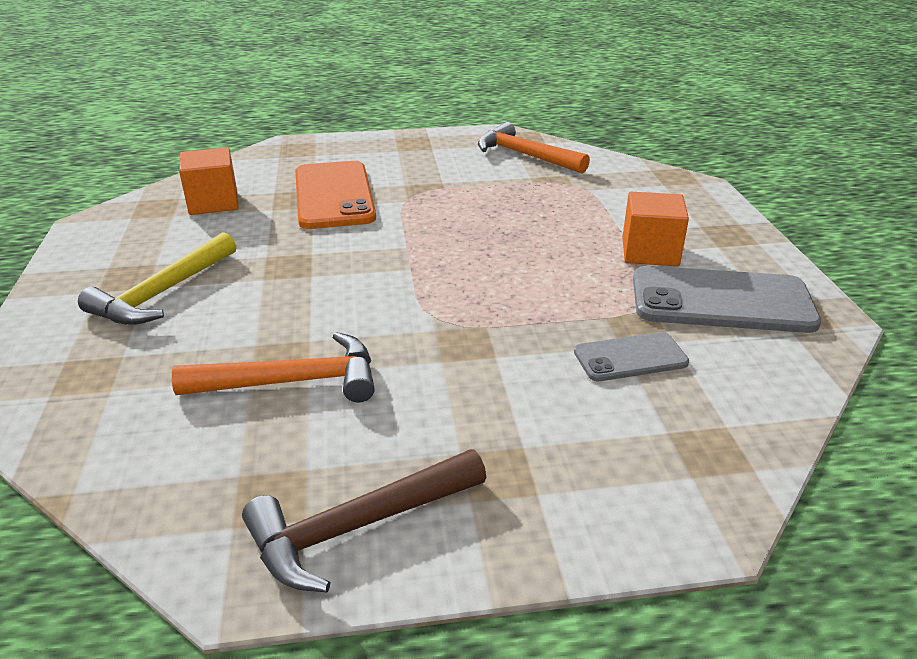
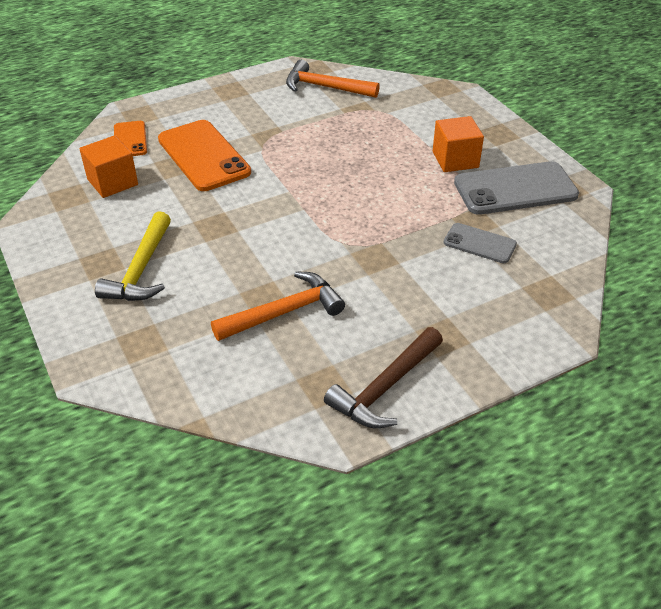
camera: 20 degrees left, 10 degrees up
(267, 168) = (130, 139): none -> orange phone
(630, 357) = (479, 243): grey phone -> grey phone turned 60 degrees clockwise

